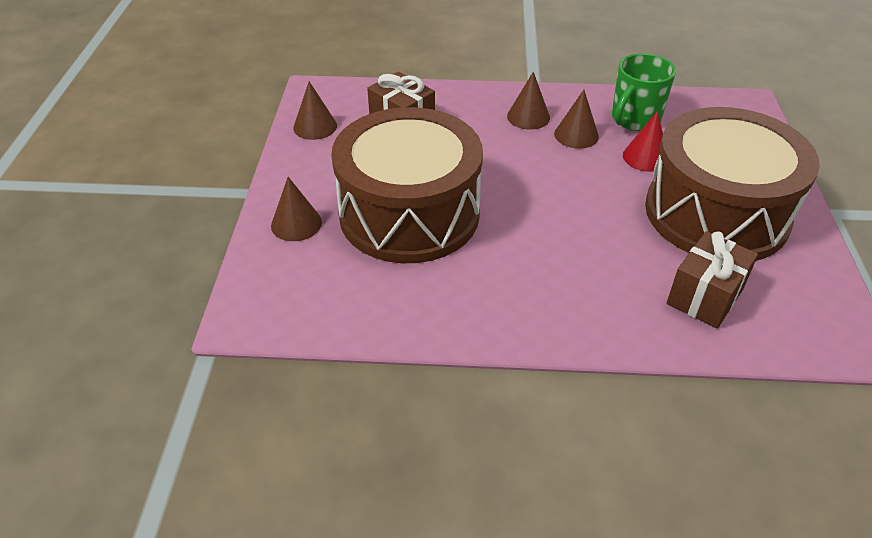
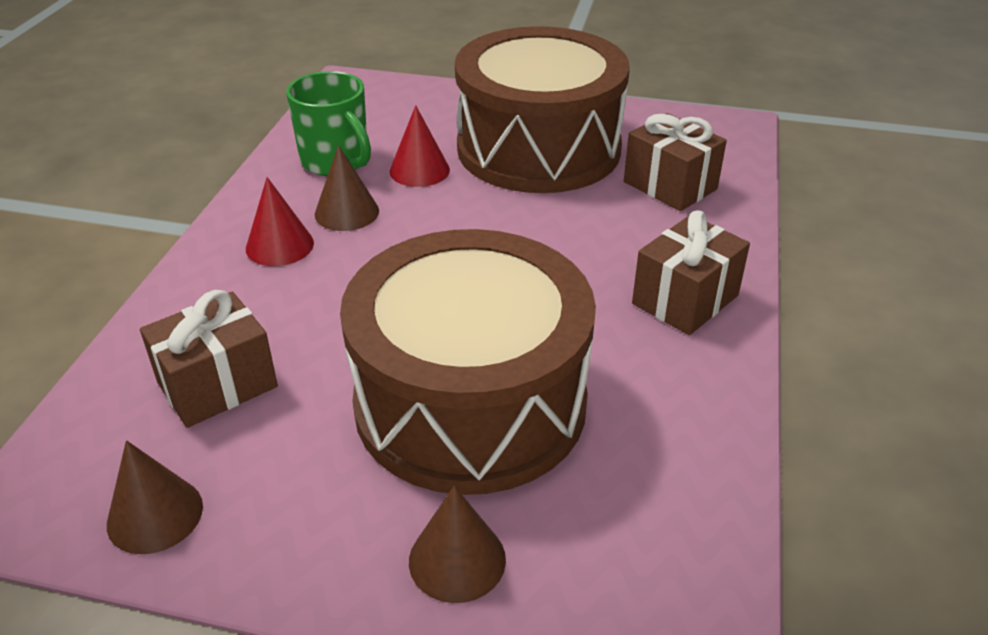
camera: 80 degrees left, 5 degrees down
(528, 117) = (279, 245): brown cone -> red cone
(544, 309) = (685, 300): none -> brown gift

